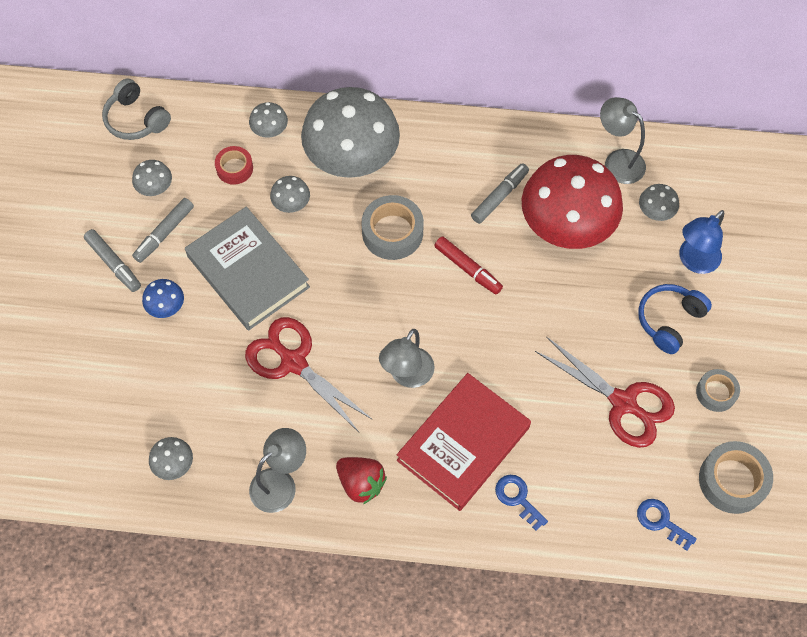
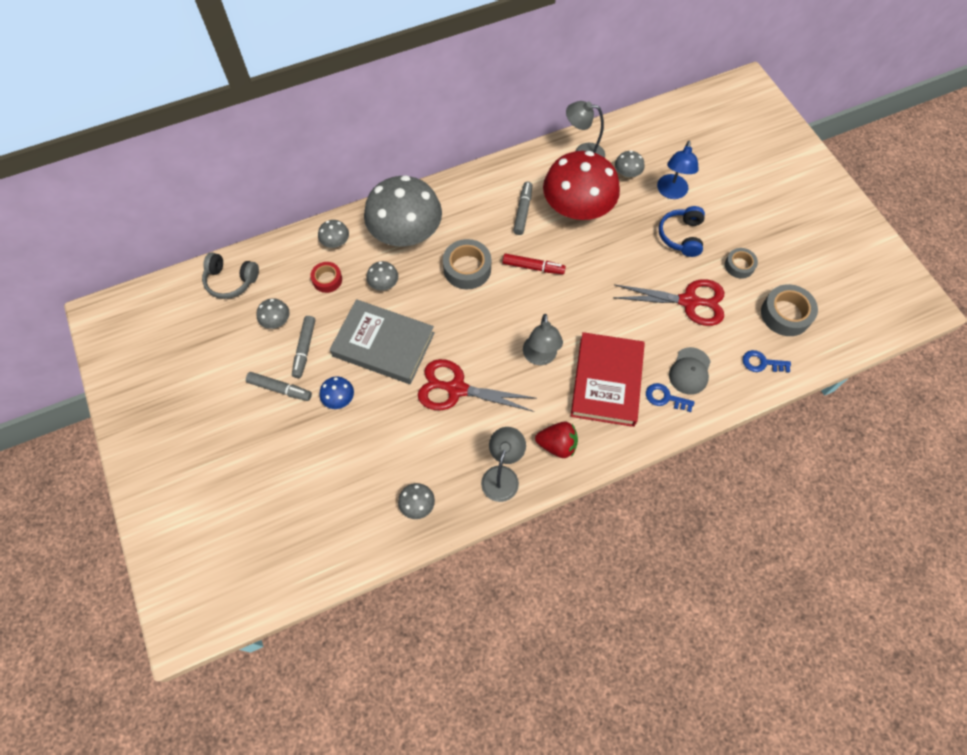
camera: 30 degrees left, 0 degrees up
(568, 484) = (690, 371): none -> grey cap

